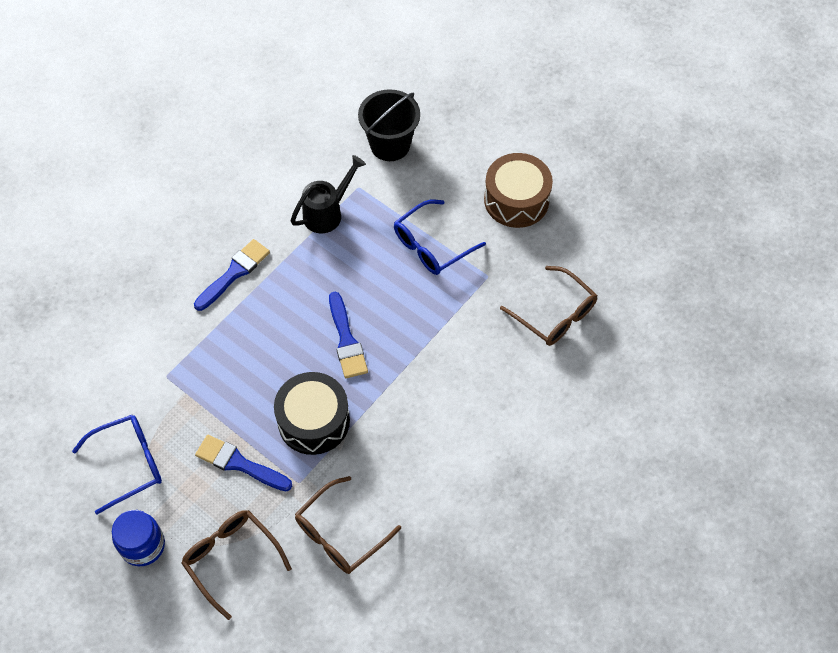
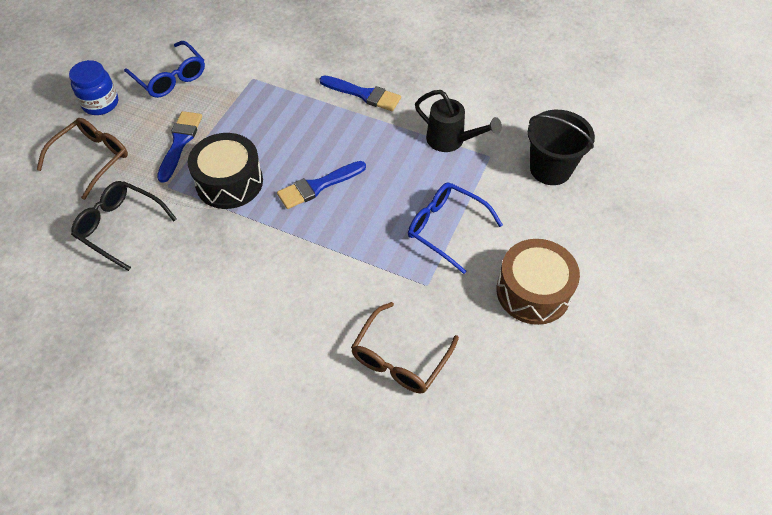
camera: 75 degrees right, 5 degrees down
(340, 534) = (120, 227): brown glasses -> black glasses

